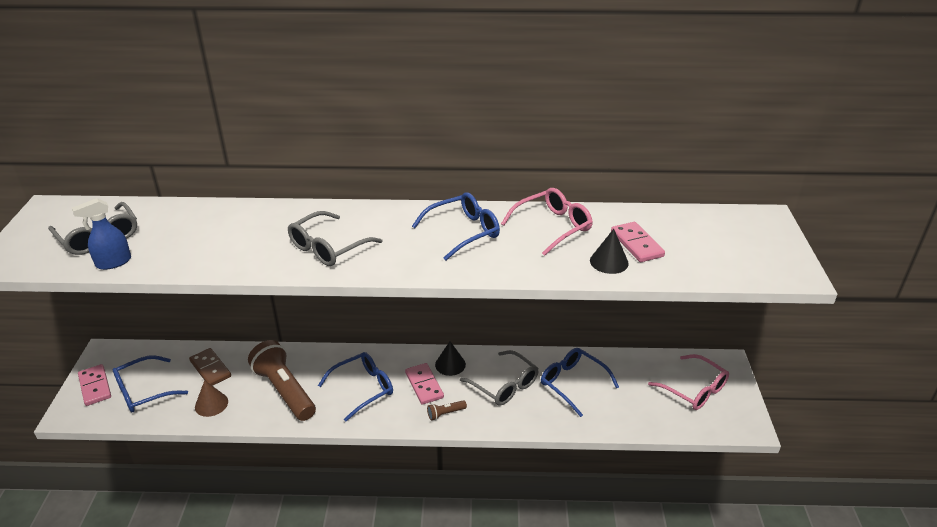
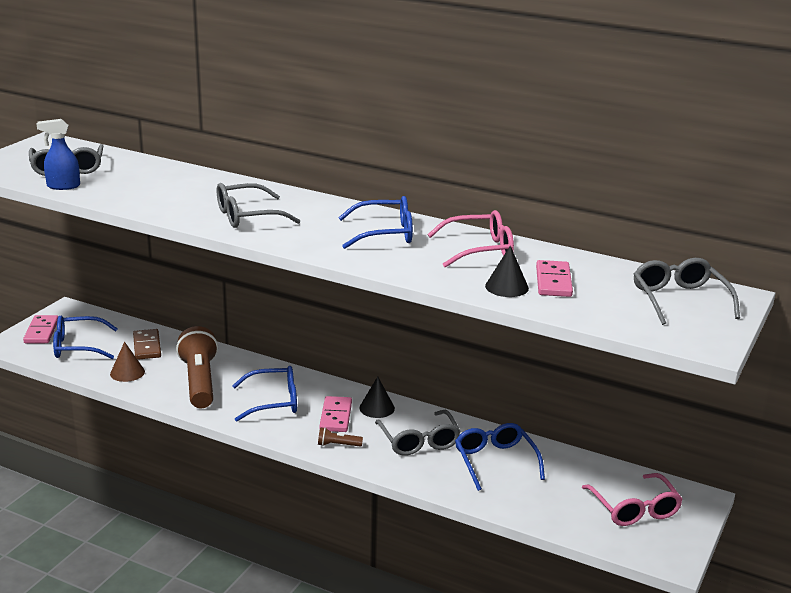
camera: 25 degrees right, 10 degrees down
(737, 234) = (679, 300): none -> grey glasses

